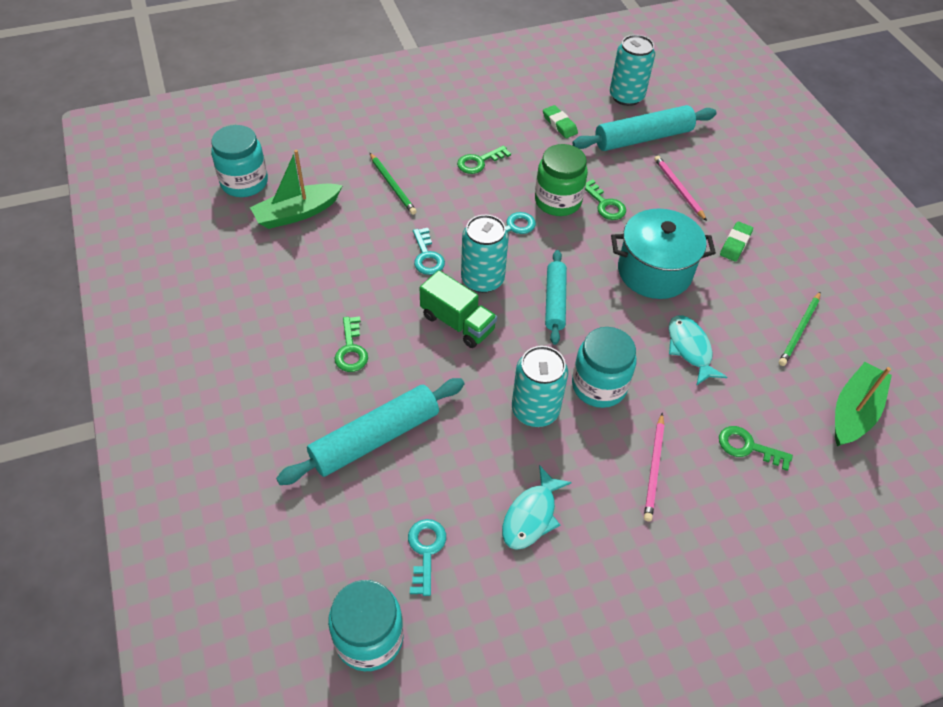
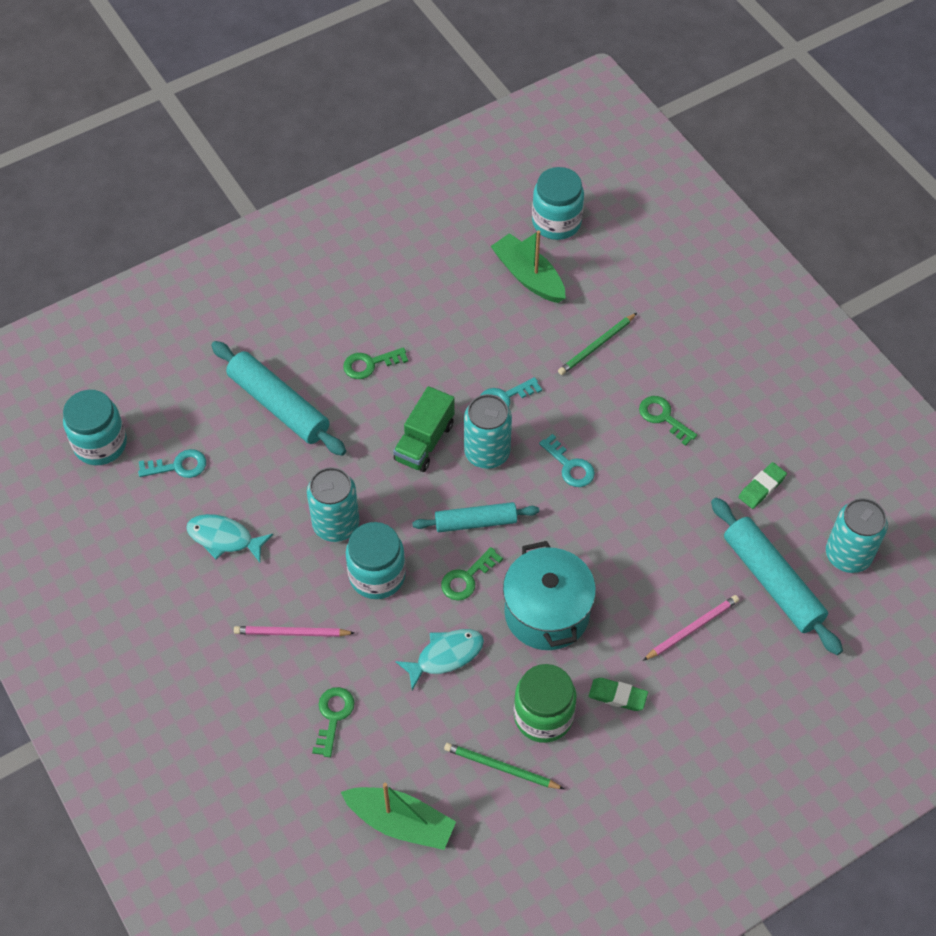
camera: 80 degrees right, 5 degrees up
(558, 201) = (626, 504): green jar -> green jar (543, 716)
(605, 204) = (637, 552): green key -> green key (467, 578)

